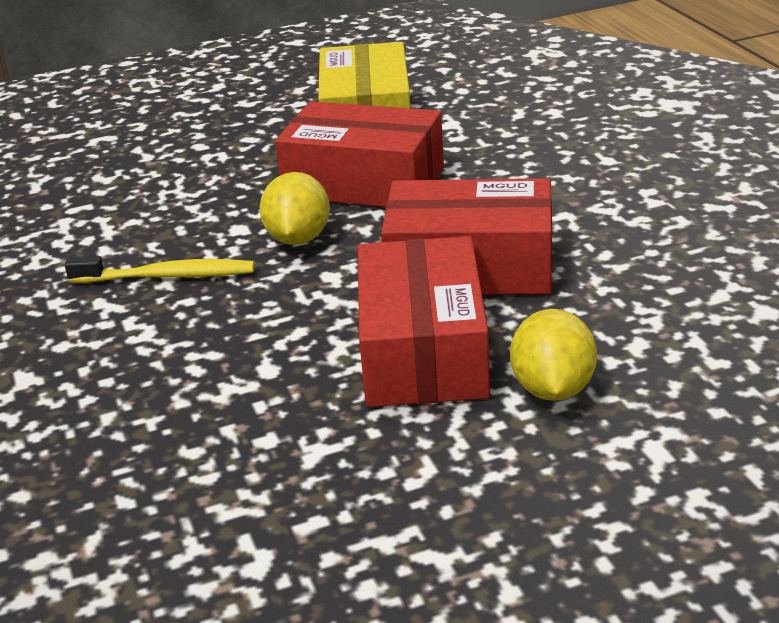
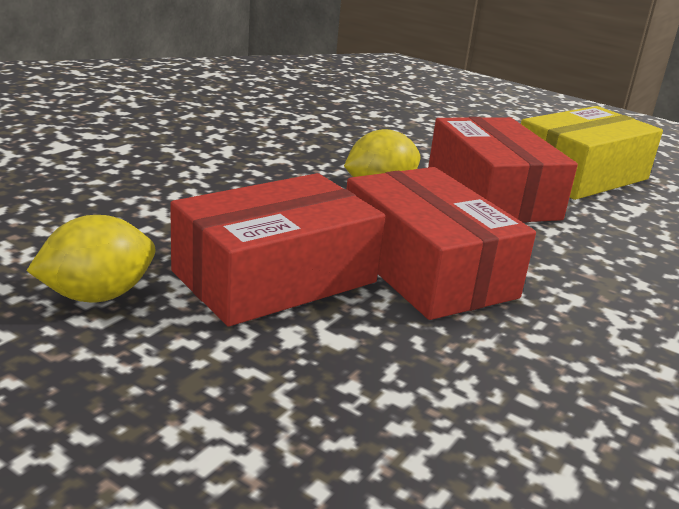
camera: 50 degrees right, 5 degrees down
(167, 276) = (279, 158): yellow toothbrush -> none
(553, 389) = (270, 360): yellow lemon -> yellow lemon (97, 295)

